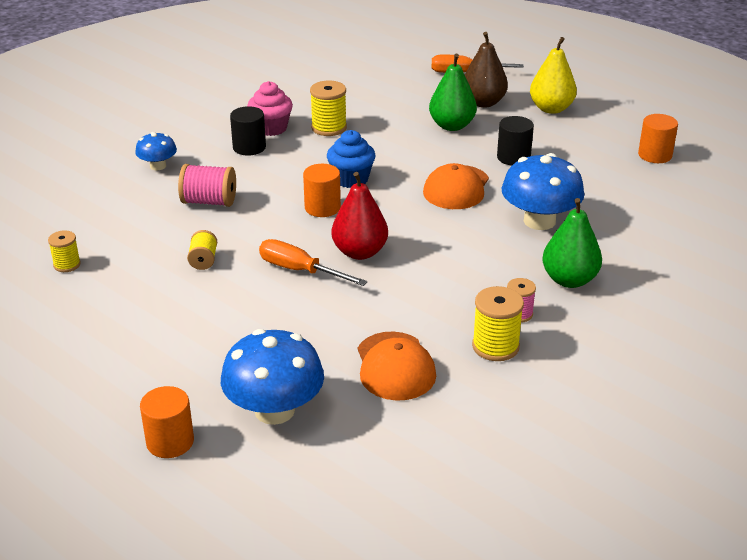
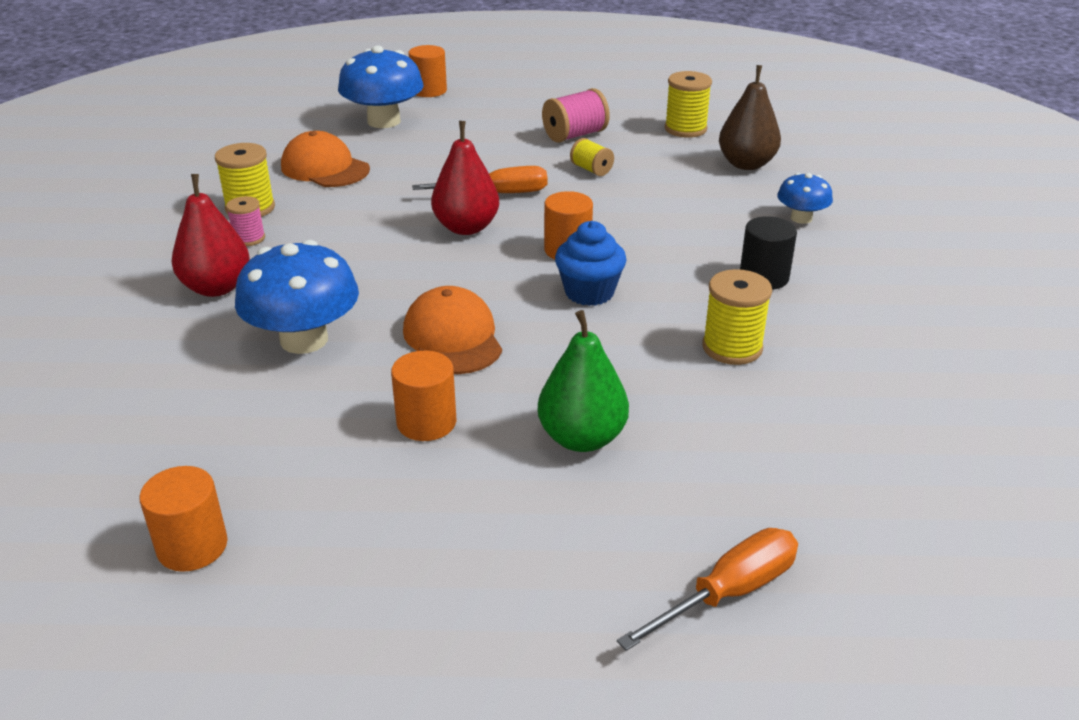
camera: 140 degrees right, 0 degrees up
(67, 265) = (685, 129): yellow spool -> yellow spool, size x1.61
(209, 202) = (683, 210): pink spool -> pink spool (575, 135)
(271, 128) = (793, 312): pink cupcake -> none
(483, 103) = (596, 521): brown pear -> brown pear (746, 164)
(513, 157) = (426, 422): black cylinder -> orange cylinder
(551, 109) = (465, 574): yellow pear -> none
(569, 280) = (217, 288): green pear -> red pear

